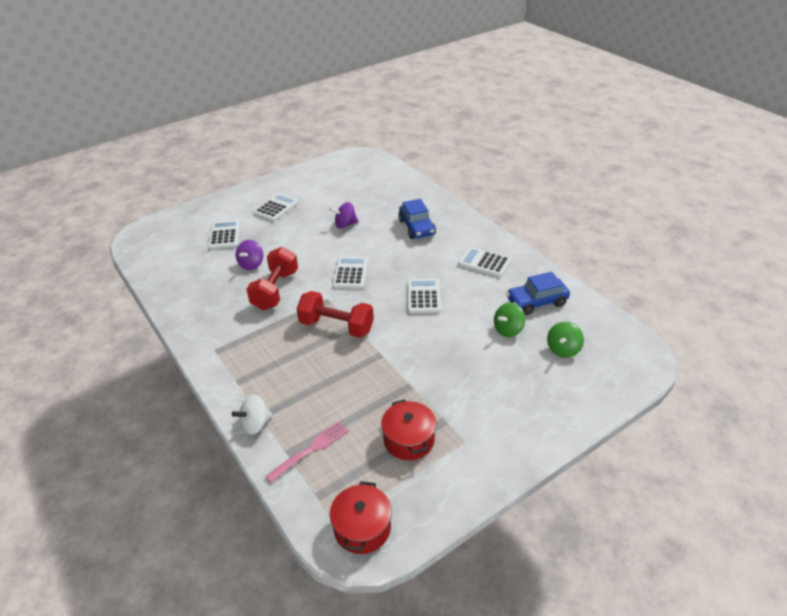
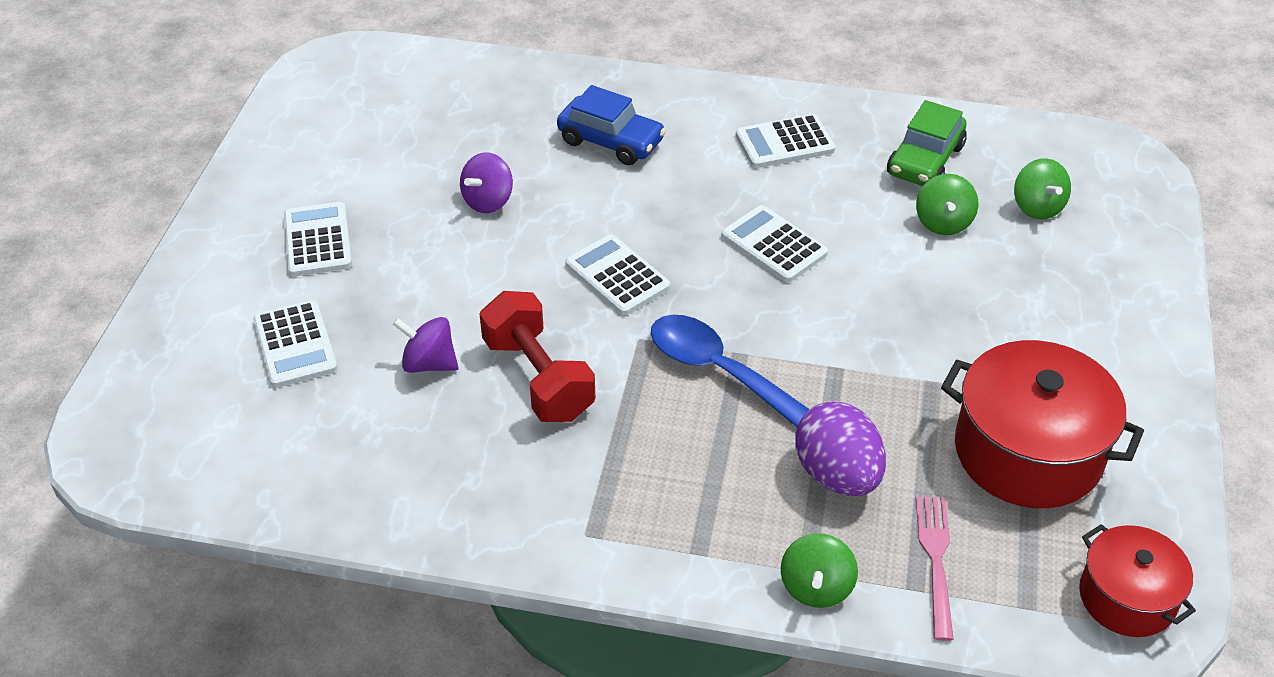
camera: 45 degrees left, 5 degrees up
(224, 235) = (295, 345): white calculator -> white calculator turned 150 degrees counterclockwise
(251, 264) = (429, 363): purple spinning top -> purple spinning top turned 135 degrees clockwise
(255, 424) = (816, 587): white spinning top -> green spinning top
(322, 392) = (837, 475): none -> purple egg
(336, 326) = (718, 370): red dumbbell -> blue spoon
(409, 440) = (1028, 452): red pot -> red pot, size x1.67
(536, 302) = (925, 160): blue car -> green car

